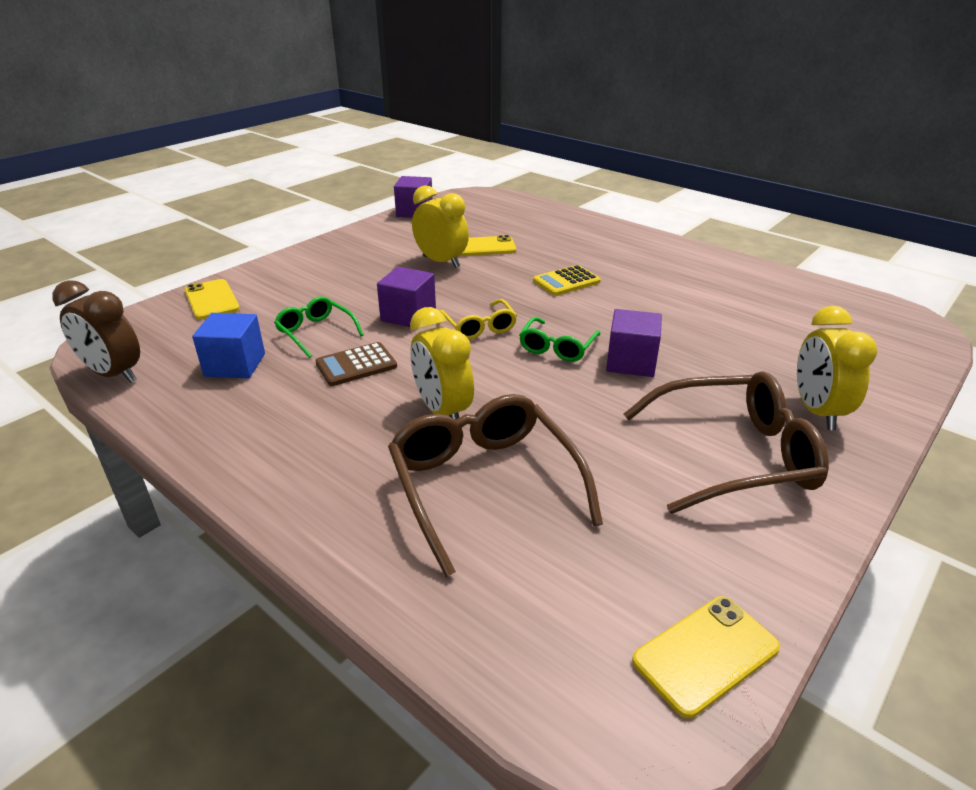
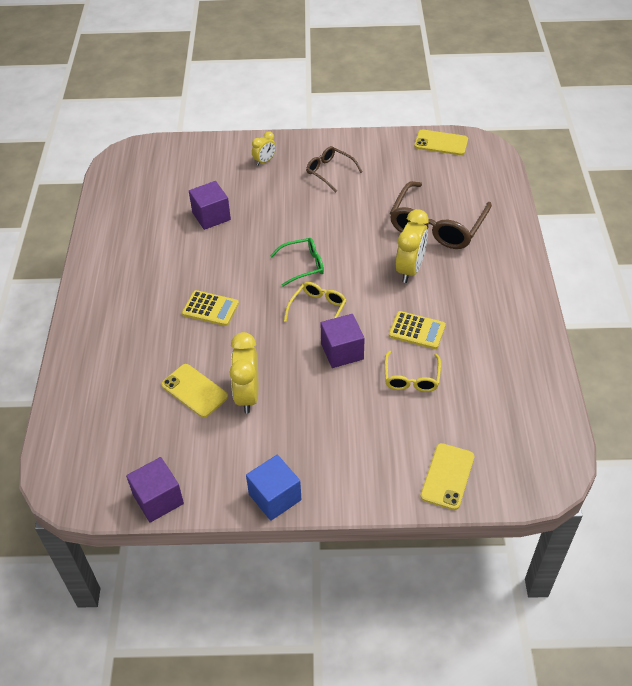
camera: 130 degrees left, 15 degrees up
(114, 374) = (558, 427): brown clock -> none
(235, 365) = (482, 382): blue cube -> blue cube (275, 497)
(316, 332) = (411, 378): green glasses -> yellow glasses
(356, 365) = (417, 330): brown calculator -> yellow calculator
(631, 362) = (286, 232): purple cube -> purple cube (211, 216)
(732, 455) = (330, 172): brown glasses -> brown glasses, size x0.54
(817, 411) = (264, 161): yellow clock -> yellow clock, size x0.56

